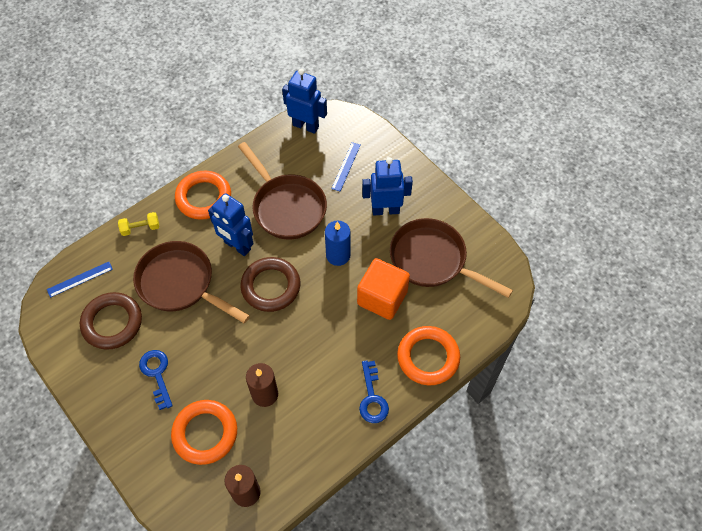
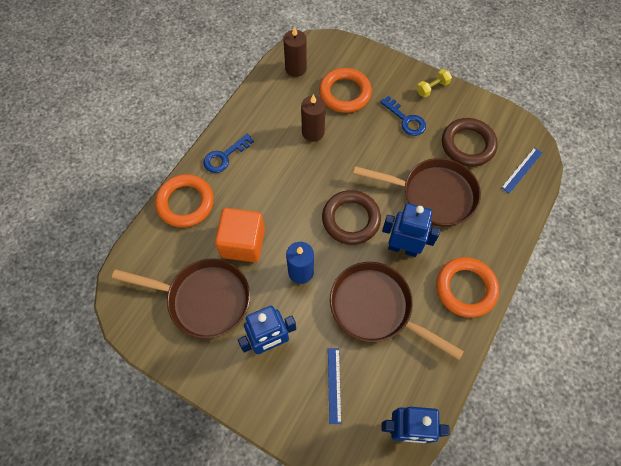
camera: 160 degrees right, 5 degrees up
(140, 228) = (504, 234): yellow dumbbell -> yellow dumbbell (432, 88)
(372, 397) = (224, 156): blue key -> blue key turned 105 degrees counterclockwise

